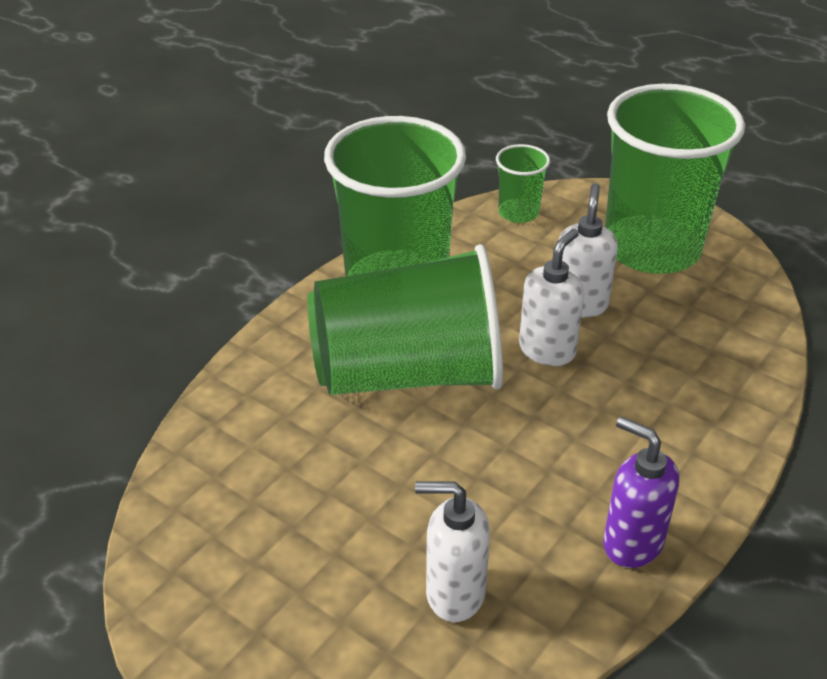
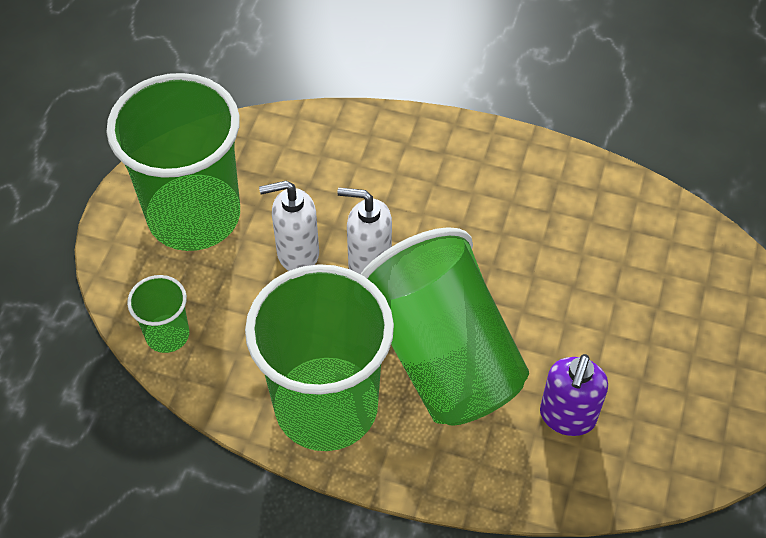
camera: 110 degrees left, 15 degrees up
(454, 593) = (641, 261): white soap dispenser -> none
(632, 543) = (545, 173): purple soap dispenser -> purple soap dispenser (567, 417)

